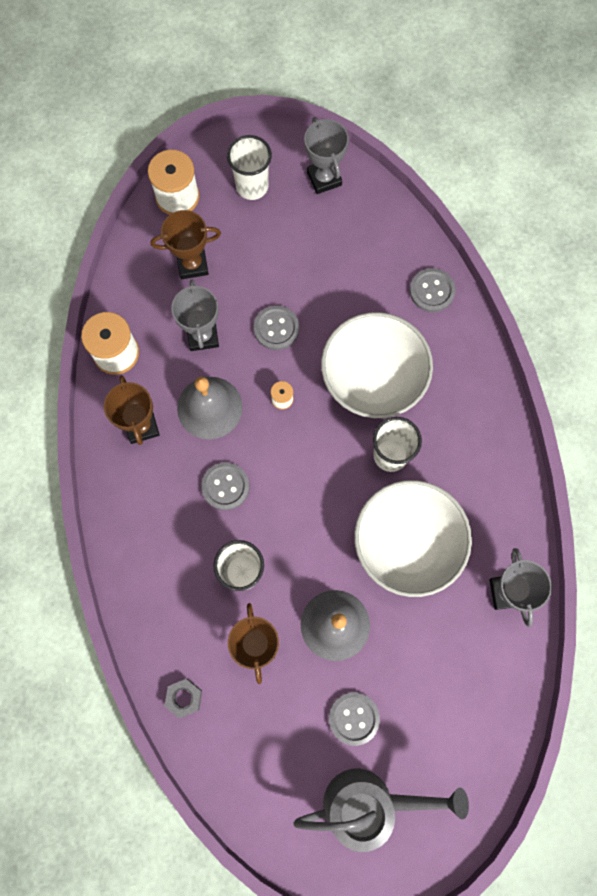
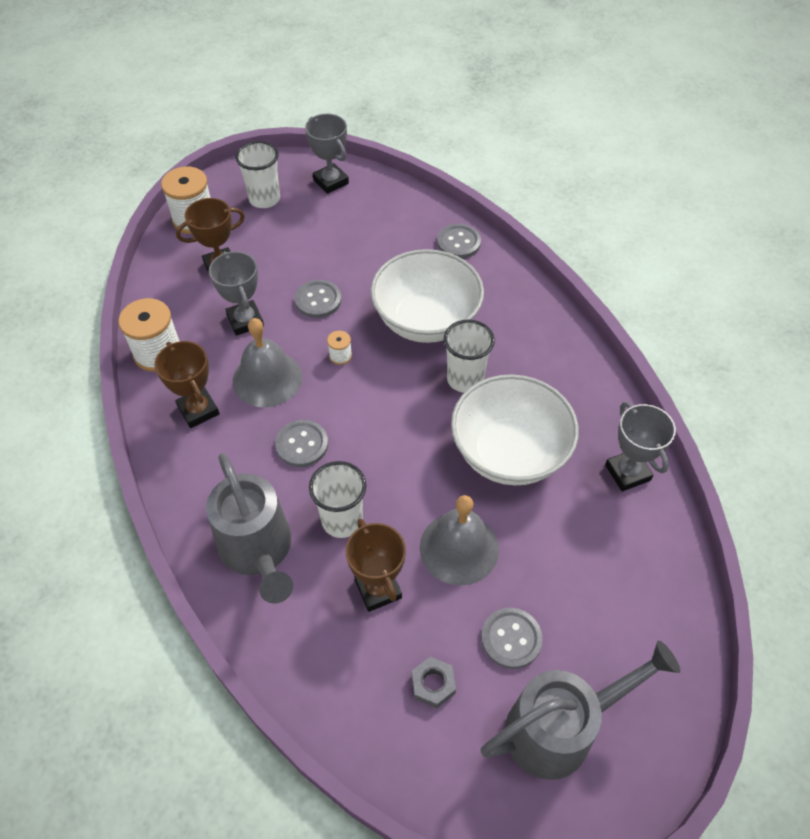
camera: 15 degrees left, 20 degrees down
(166, 583) = (259, 552): none -> grey watering can
(184, 698) = (308, 668): grey nut -> grey nut (433, 684)

